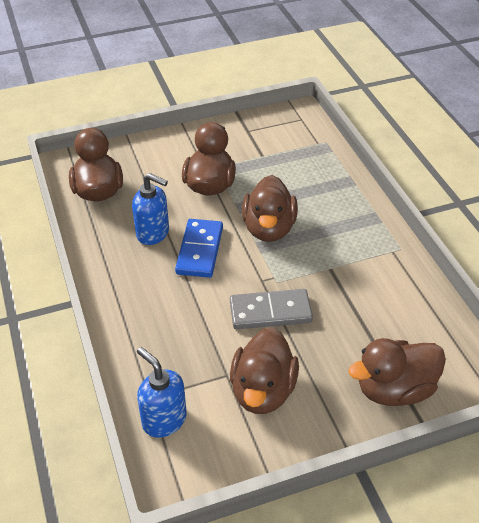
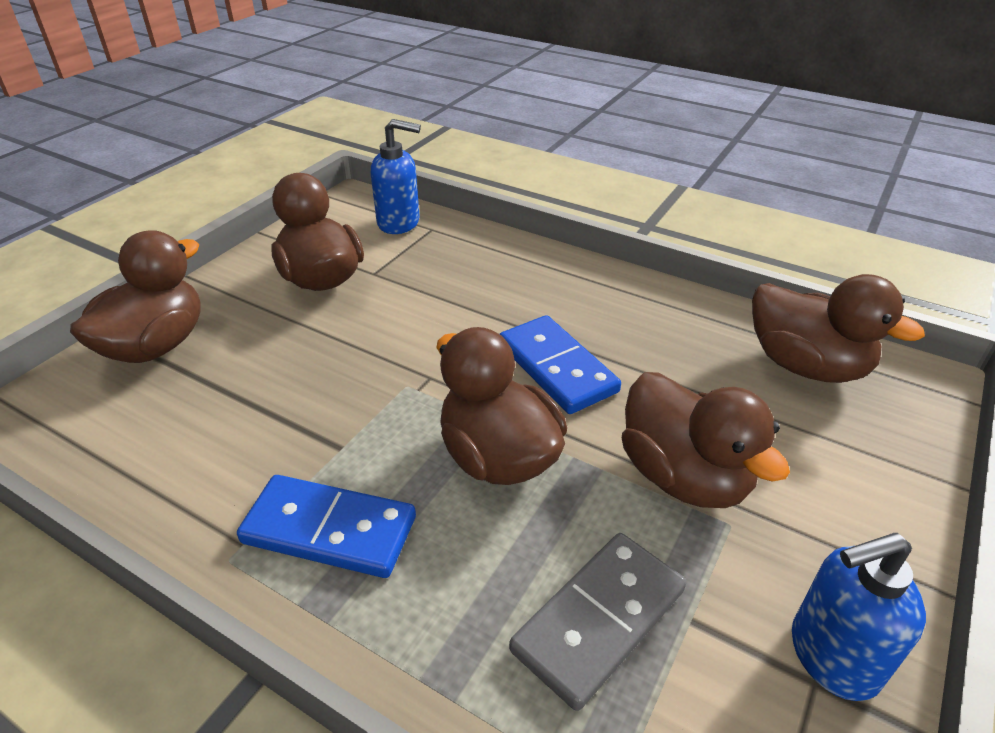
camera: 140 degrees right, 5 degrees down
(153, 233) = (645, 355): blue soap dispenser -> blue soap dispenser (832, 656)
(270, 312) = (381, 347): grey domino -> grey domino (599, 620)
(357, 238) = (329, 530): none -> blue domino

